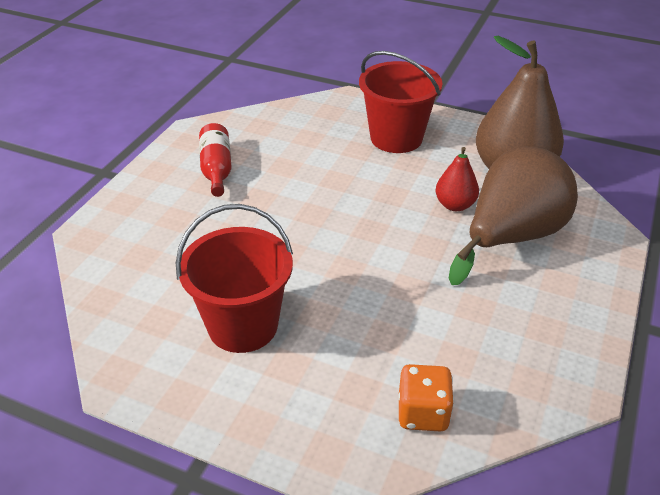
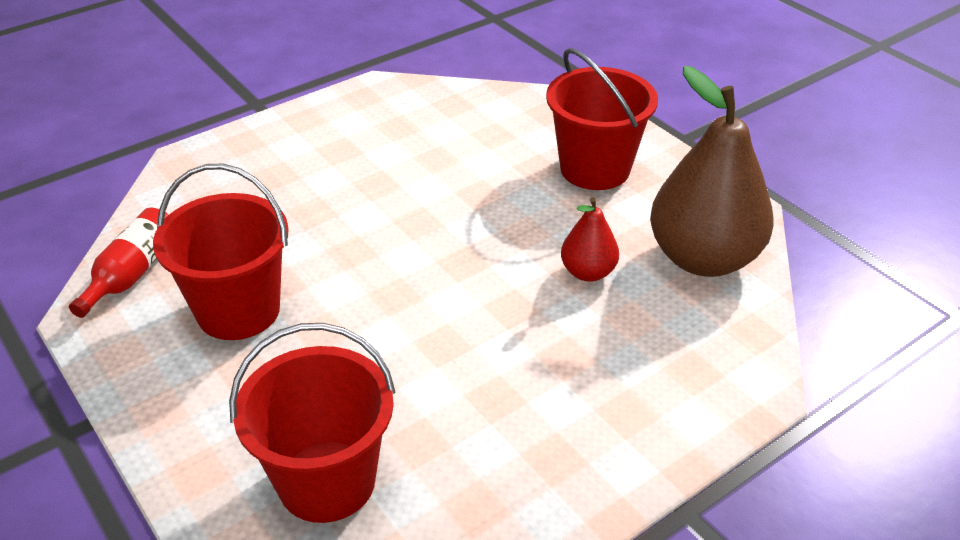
camera: 30 degrees right, 0 degrees up
(217, 169) = (363, 137): red bottle -> red bottle (133, 273)
(423, 413) = (327, 481): orange dice -> red bucket
(511, 237) = (619, 336): brown pear -> none

